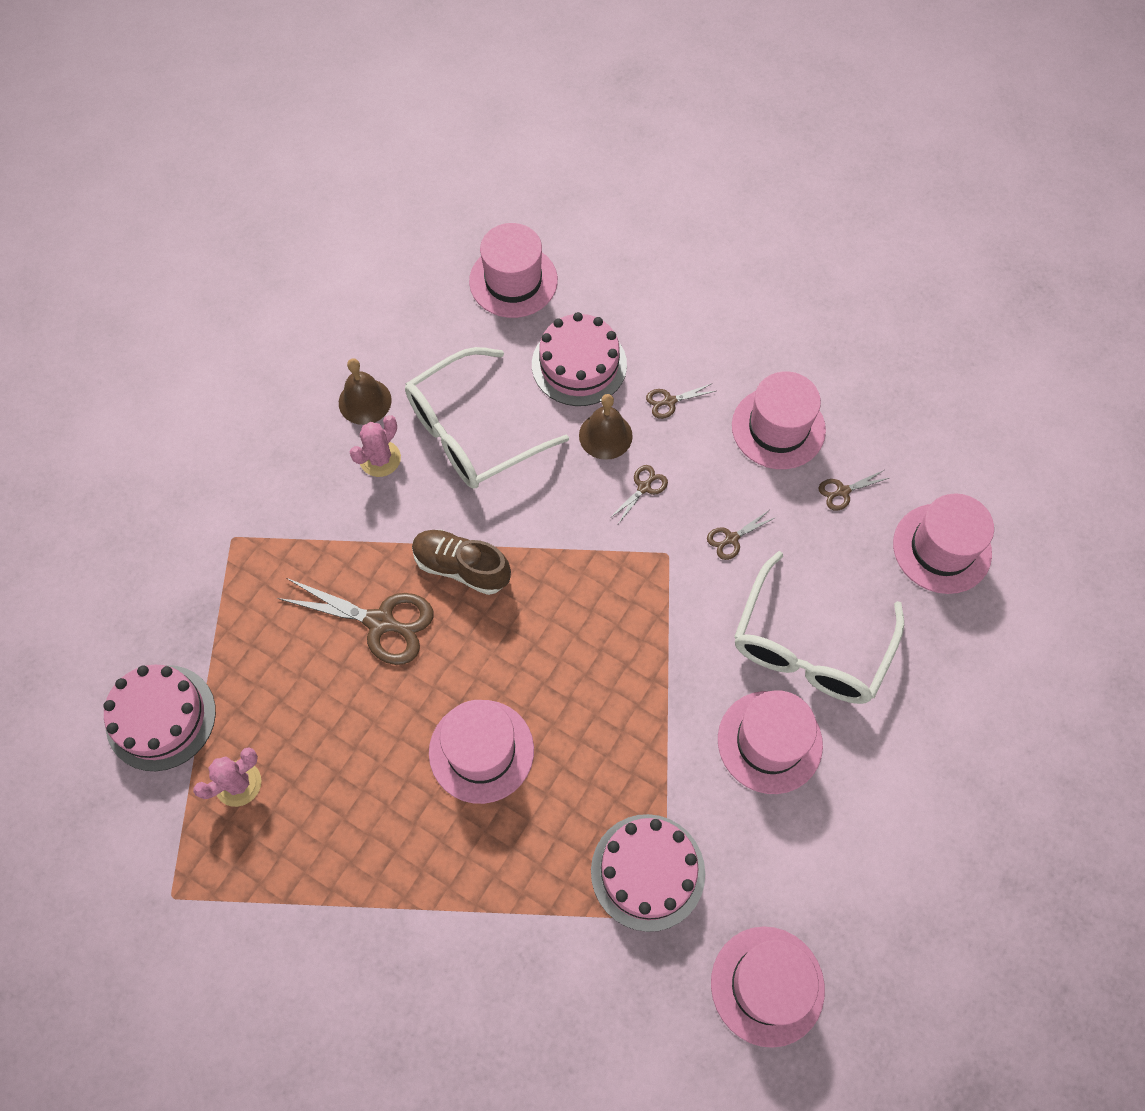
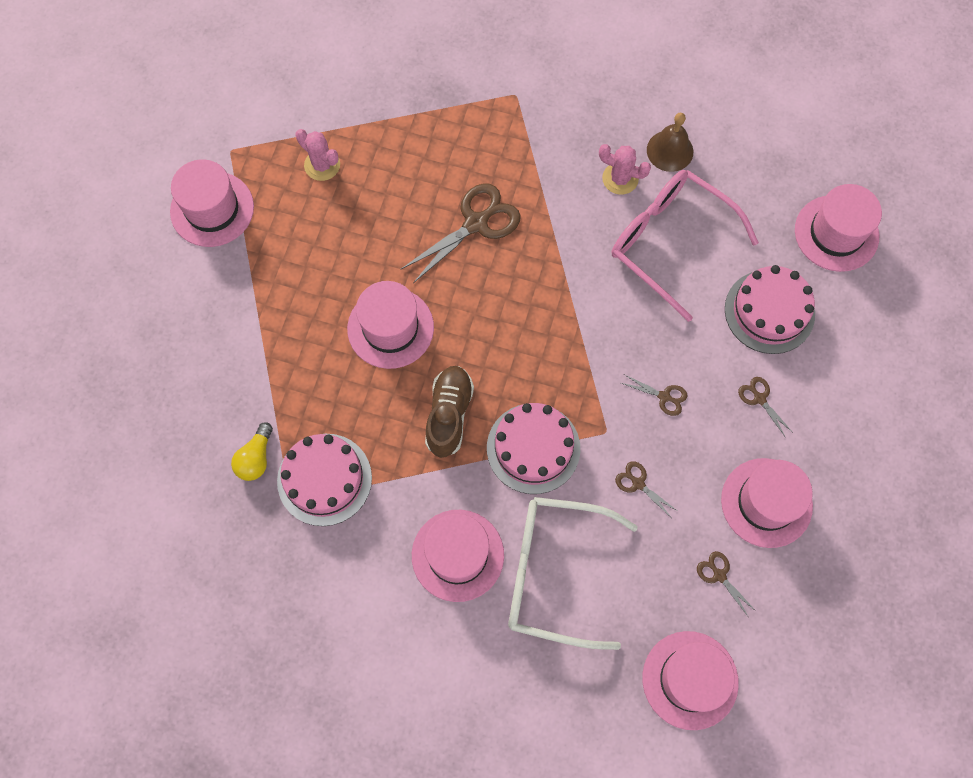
camera: 75 degrees right, 5 degrees up
(161, 717) = (358, 97): pink cake -> pink cake (533, 448)
(381, 622) = (476, 223): brown scissors -> brown scissors turned 135 degrees counterclockwise
(461, 567) = (542, 269): brown shoe -> brown shoe (449, 415)
(472, 432) = (670, 242): white glasses -> pink glasses
(601, 951) = (256, 458): none -> yellow light bulb
(605, 435) = (705, 352): brown bell -> none
(767, 986) = (255, 593): pink hat -> pink hat (212, 209)

